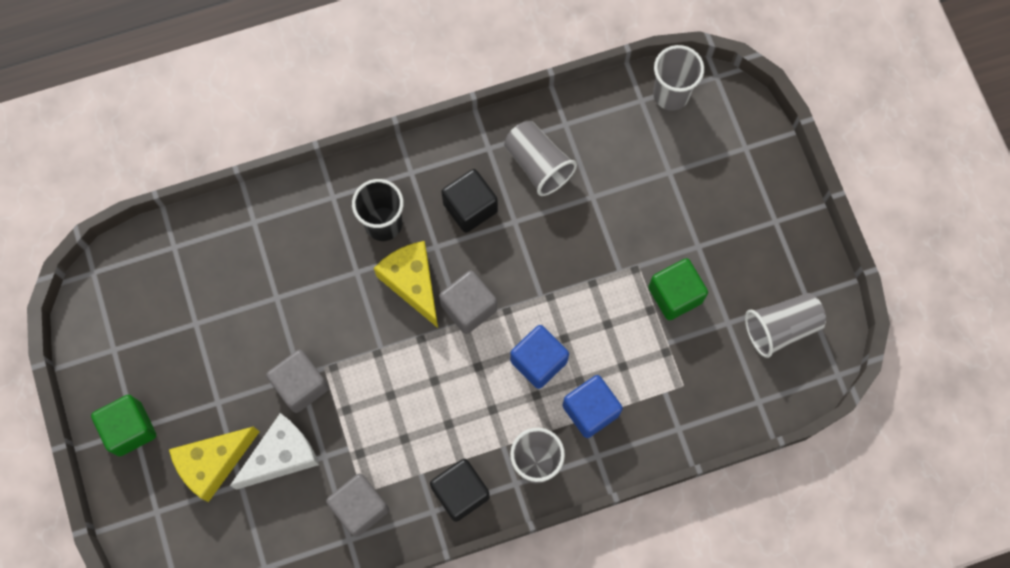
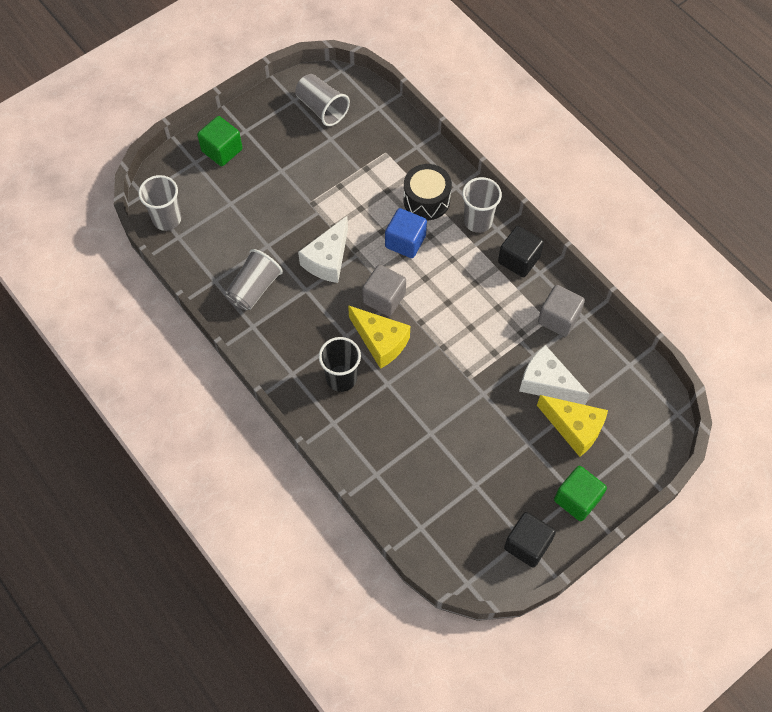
camera: 110 degrees left, 10 degrees down
(301, 385) = (490, 390): grey cube -> none
(412, 283) = (380, 342): yellow cheese -> yellow cheese turned 90 degrees counterclockwise
(470, 207) = (306, 323): black cube -> black cube (527, 544)
(547, 260) = (328, 259): none -> white cheese
(590, 410) = (426, 200): blue cube -> black drum
(675, 295) = (323, 174): green cube -> green cube (222, 150)

